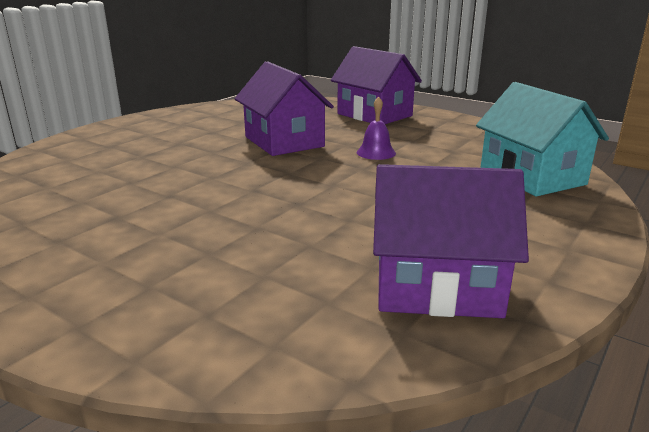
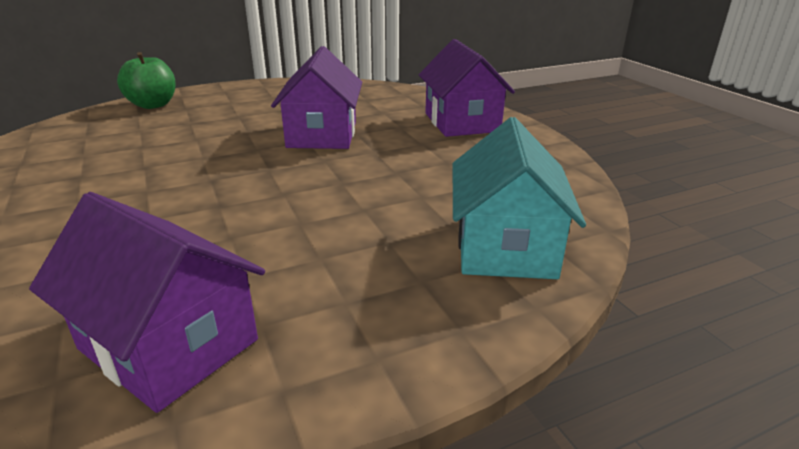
camera: 30 degrees right, 5 degrees up
(67, 150) = (153, 105): none -> green apple
(376, 152) = (385, 168): purple bell -> none

